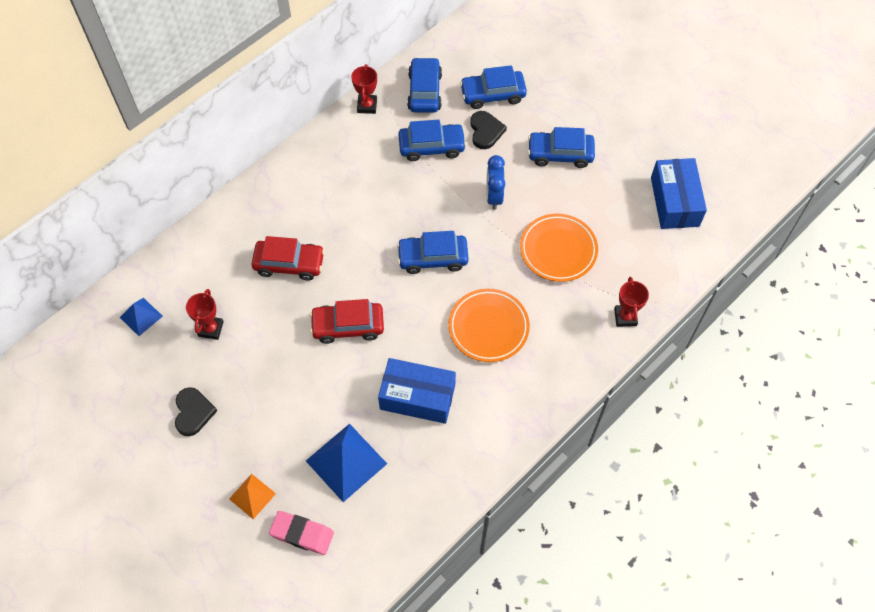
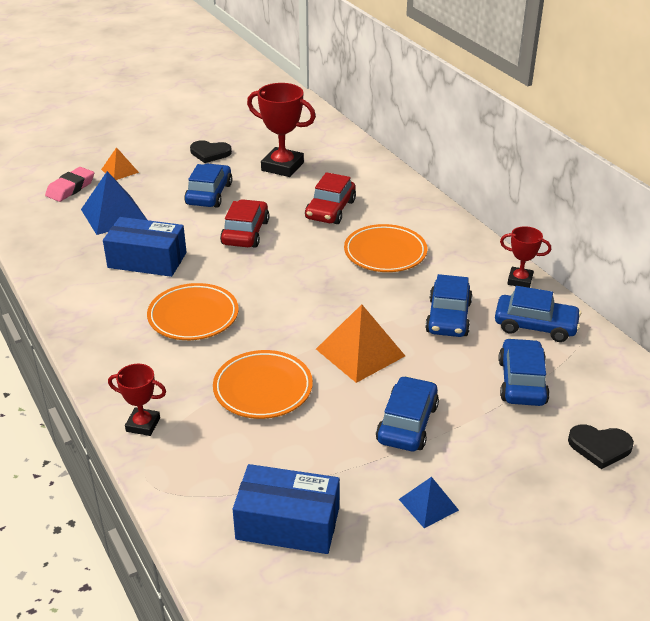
camera: 105 degrees right, 25 degrees down
(141, 316) = (312, 138): blue pyramid -> blue pyramid (428, 504)
(211, 329) = (282, 166): red trophy -> red trophy, size x1.74
(352, 205) = (385, 253): none -> orange plate
(417, 397) = (147, 260): blue box -> blue box turned 75 degrees clockwise
(433, 258) = (297, 294): blue car -> blue car (209, 194)
(485, 131) = (461, 364): black heart -> black heart (600, 447)
(494, 196) = (360, 352): blue clock -> orange pyramid

